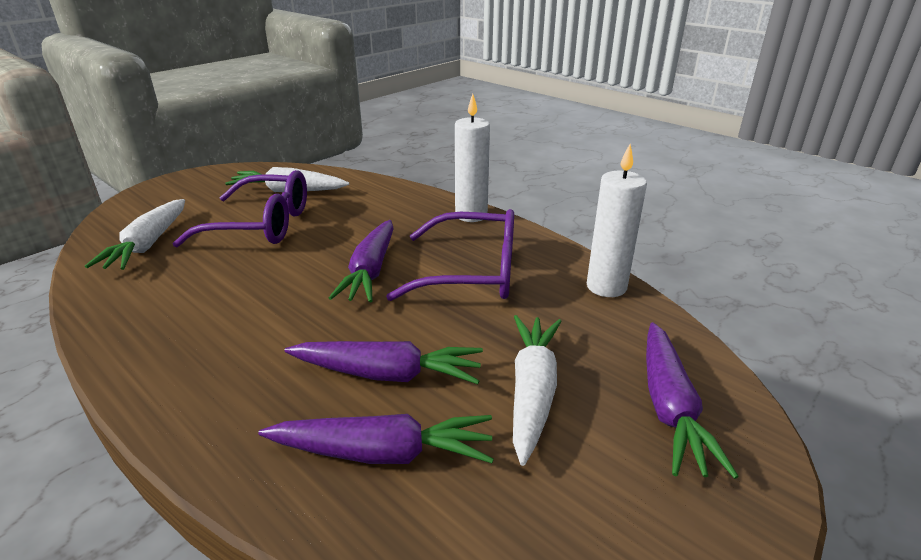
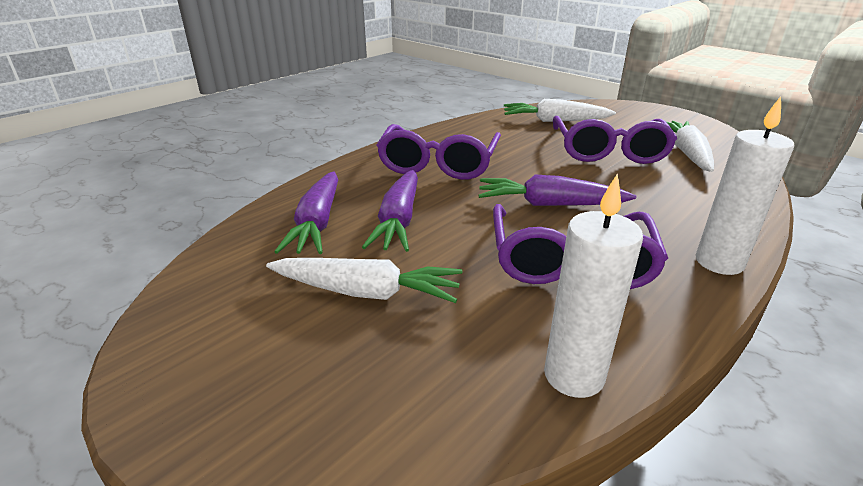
camera: 90 degrees right, 0 degrees up
(235, 342) = (438, 164): none -> purple glasses
(669, 407) = (324, 390): purple carrot -> none

